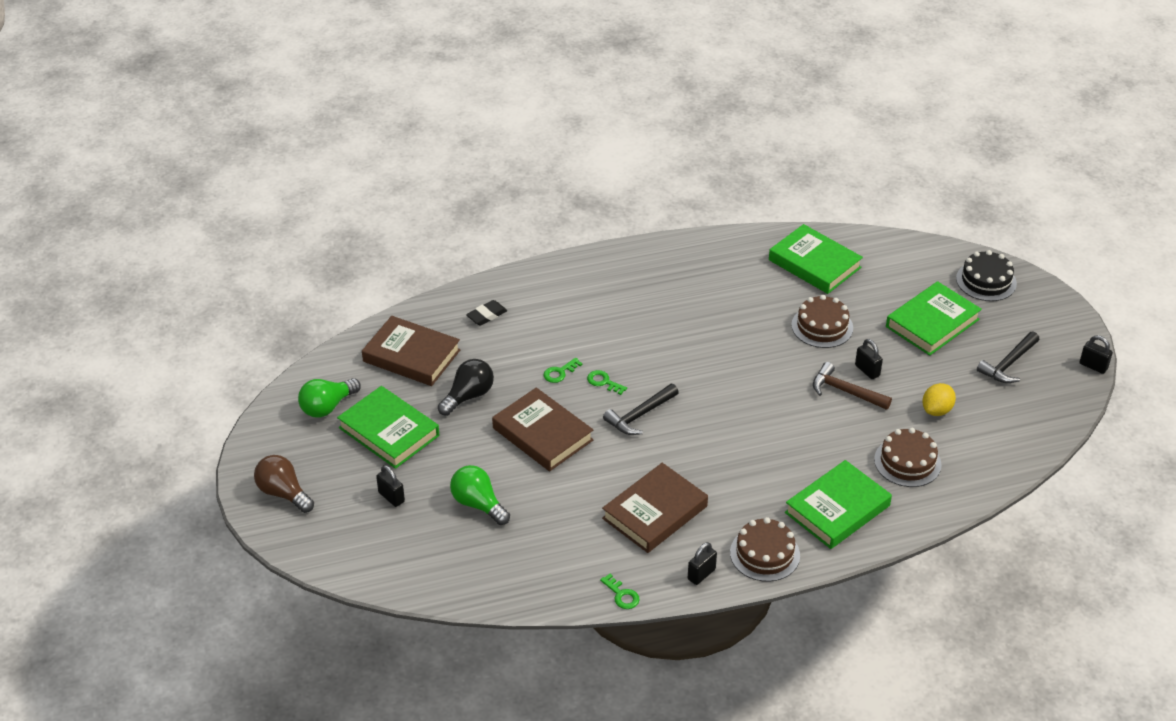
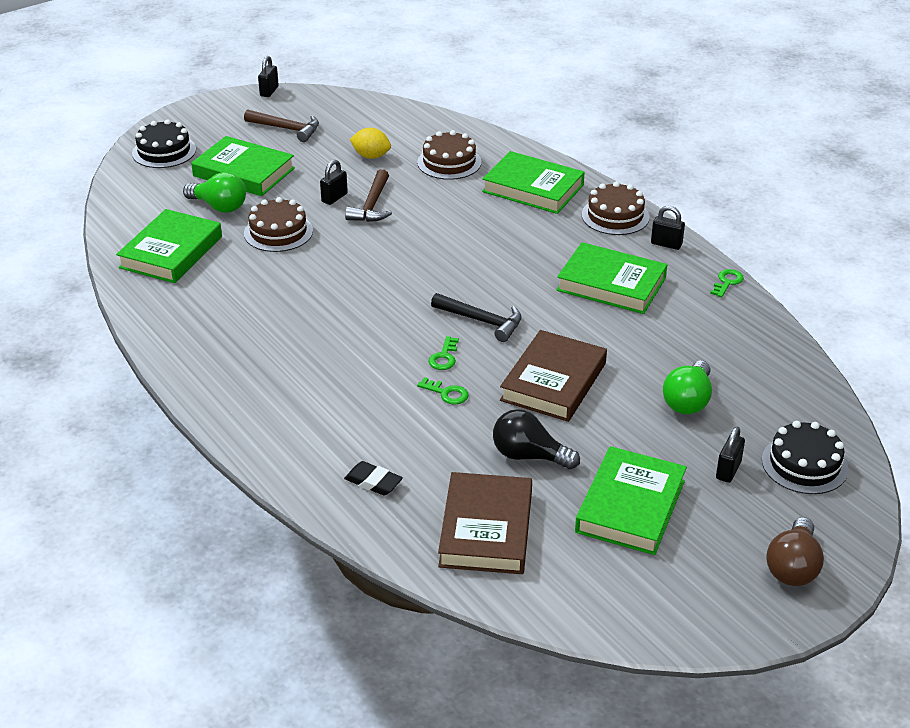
camera: 110 degrees left, 5 degrees down
(327, 407) = (626, 580): green light bulb -> green light bulb (219, 207)
(371, 544) = (804, 464): none -> black cake
(655, 512) = (611, 284): brown book -> green book
(1008, 364) = (286, 129): black hammer -> brown hammer

